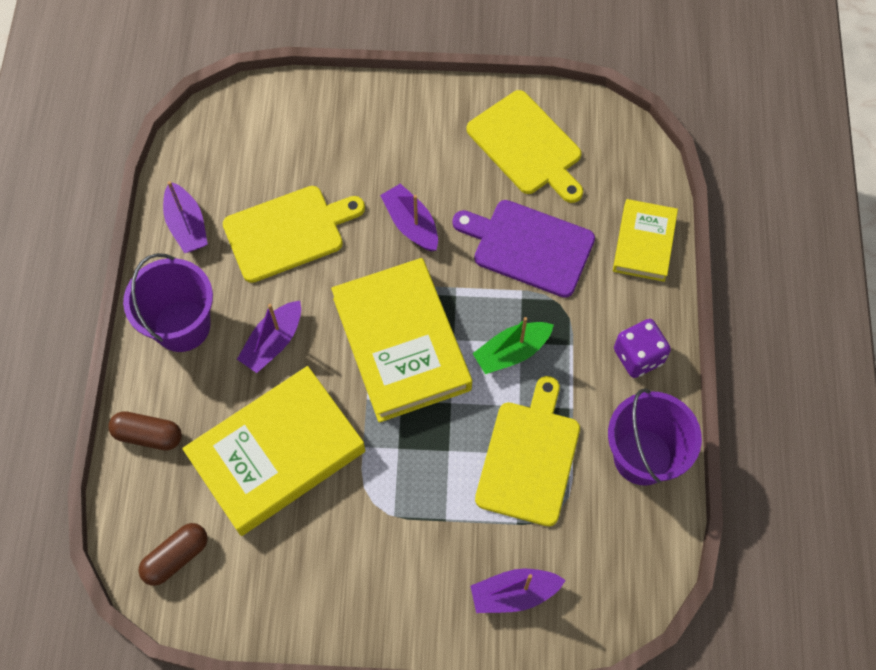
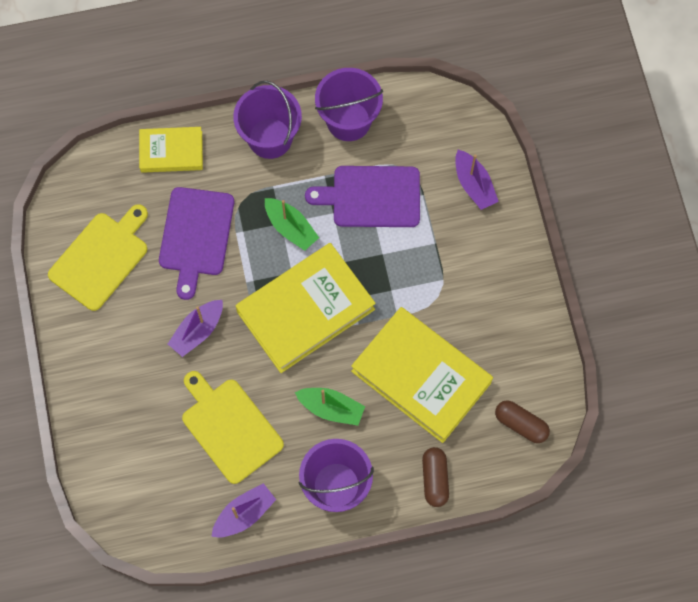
camera: 105 degrees left, 5 degrees up
(273, 342) = (331, 408): purple boat -> green boat
(529, 457) = (371, 197): yellow cutting board -> purple cutting board
(638, 356) = (270, 138): purple dice -> purple bucket

